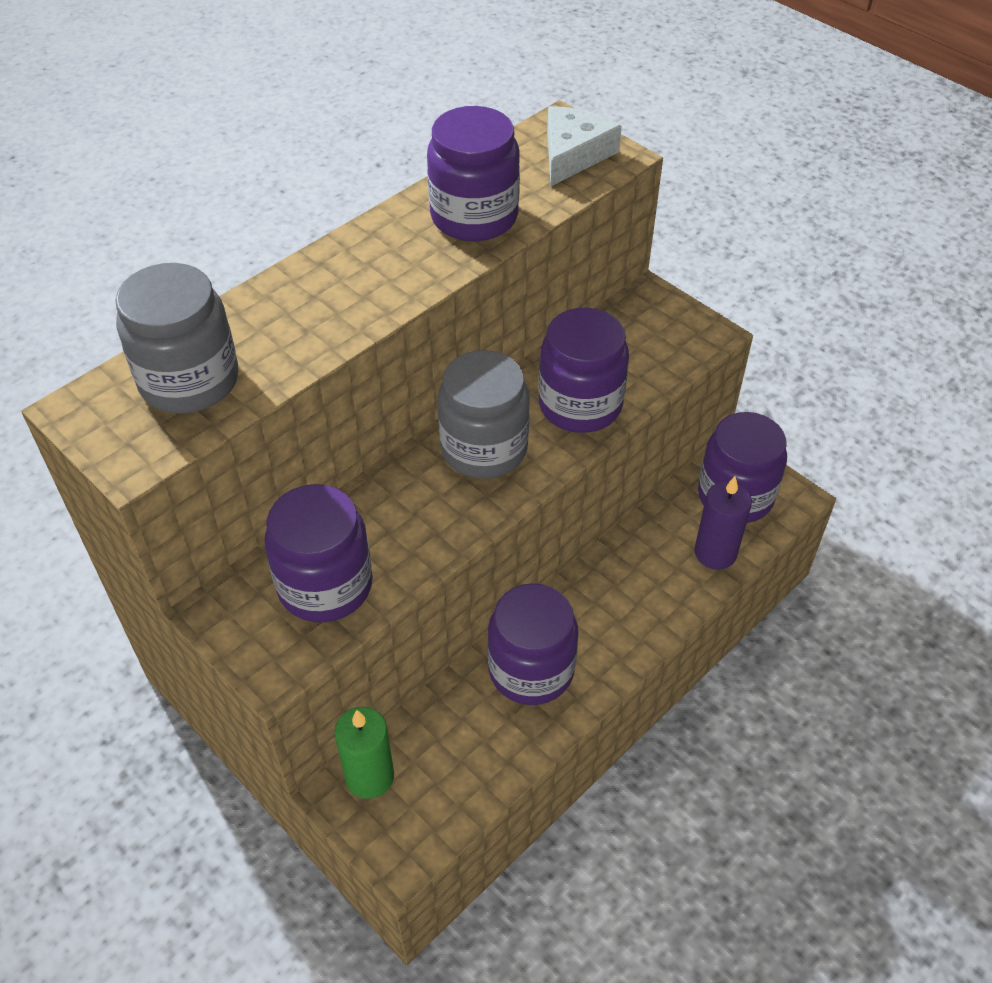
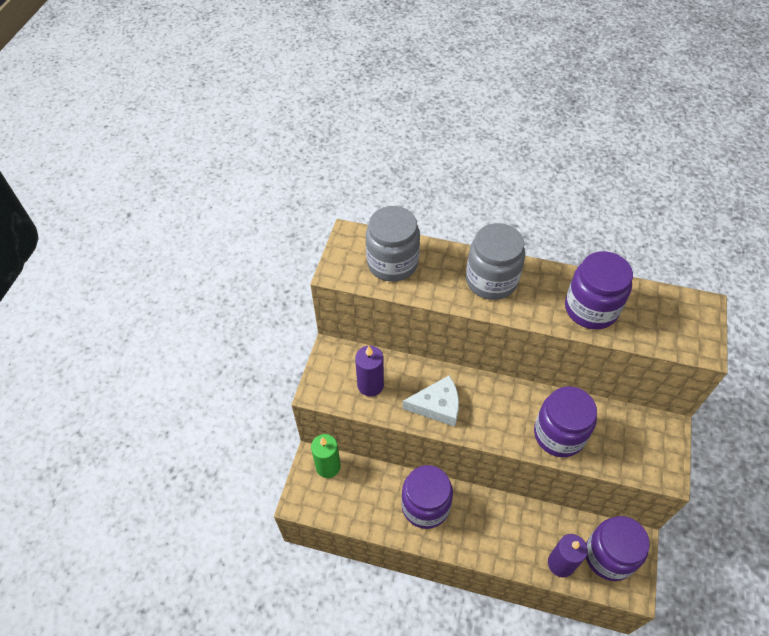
camera: 60 degrees right, 5 degrees up
(325, 585) = (370, 385): purple jar -> purple candle
(484, 448) = (495, 405): grey jar -> grey jar (491, 280)
(574, 154) = (684, 327): white cheese -> white cheese (437, 406)

